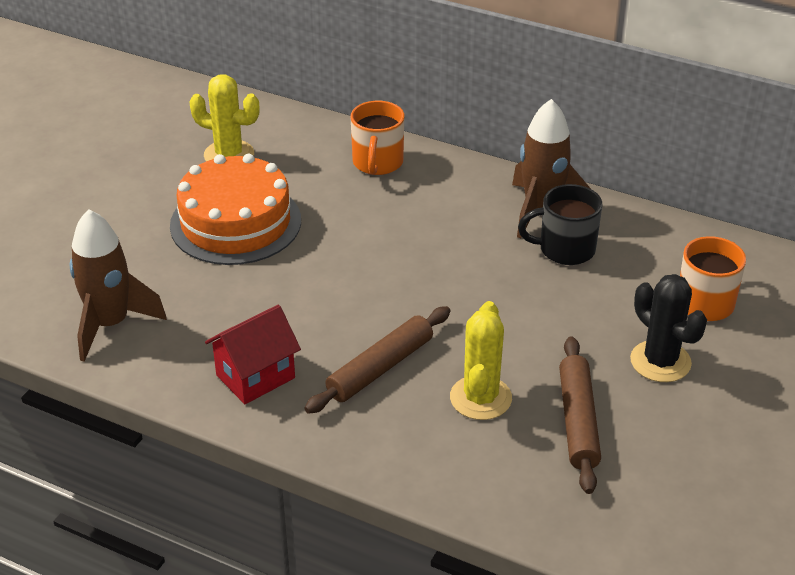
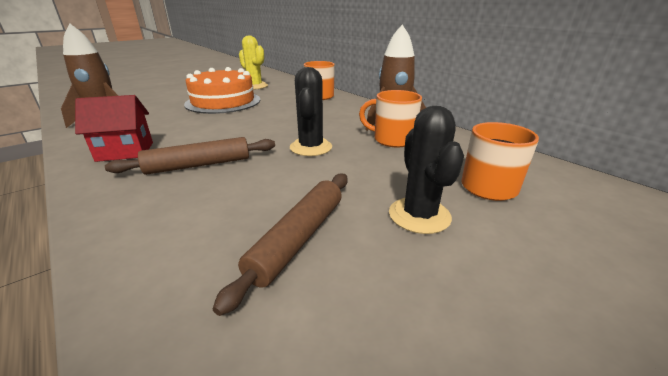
camera: 25 degrees right, 10 degrees down
(479, 295) = (311, 147): none -> black cactus
(480, 398) = (239, 198): yellow cactus -> none
(565, 249) = (392, 140): black mug -> orange mug

